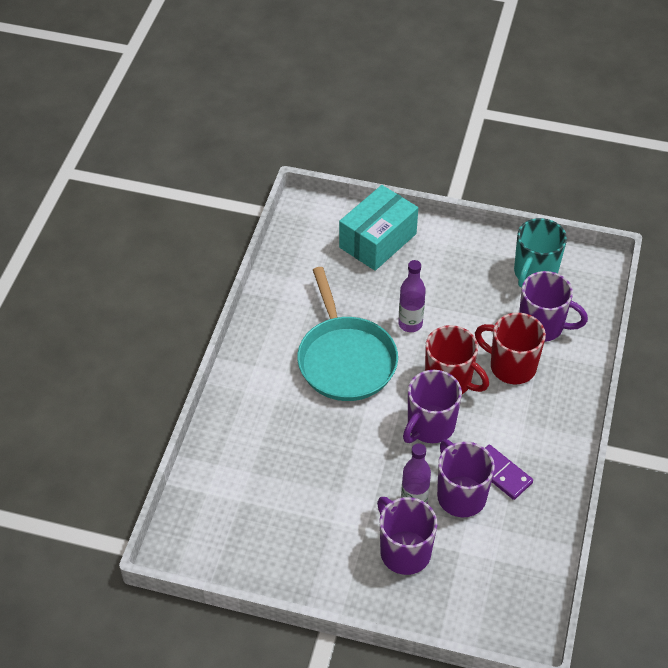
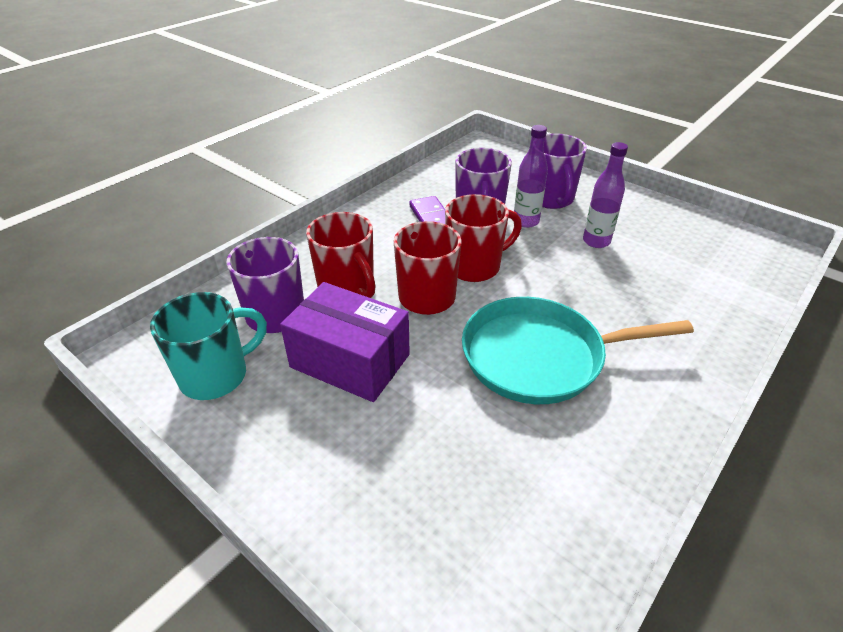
camera: 155 degrees left, 10 degrees down
(345, 359) = (539, 356): turquoise pan -> turquoise pan turned 105 degrees counterclockwise
(377, 240) = (396, 525): turquoise box -> none
(410, 324) = (429, 370): purple bottle -> purple bottle (596, 241)
(430, 426) = (474, 266): purple mug -> red mug
(463, 311) = (350, 361): none -> purple box

